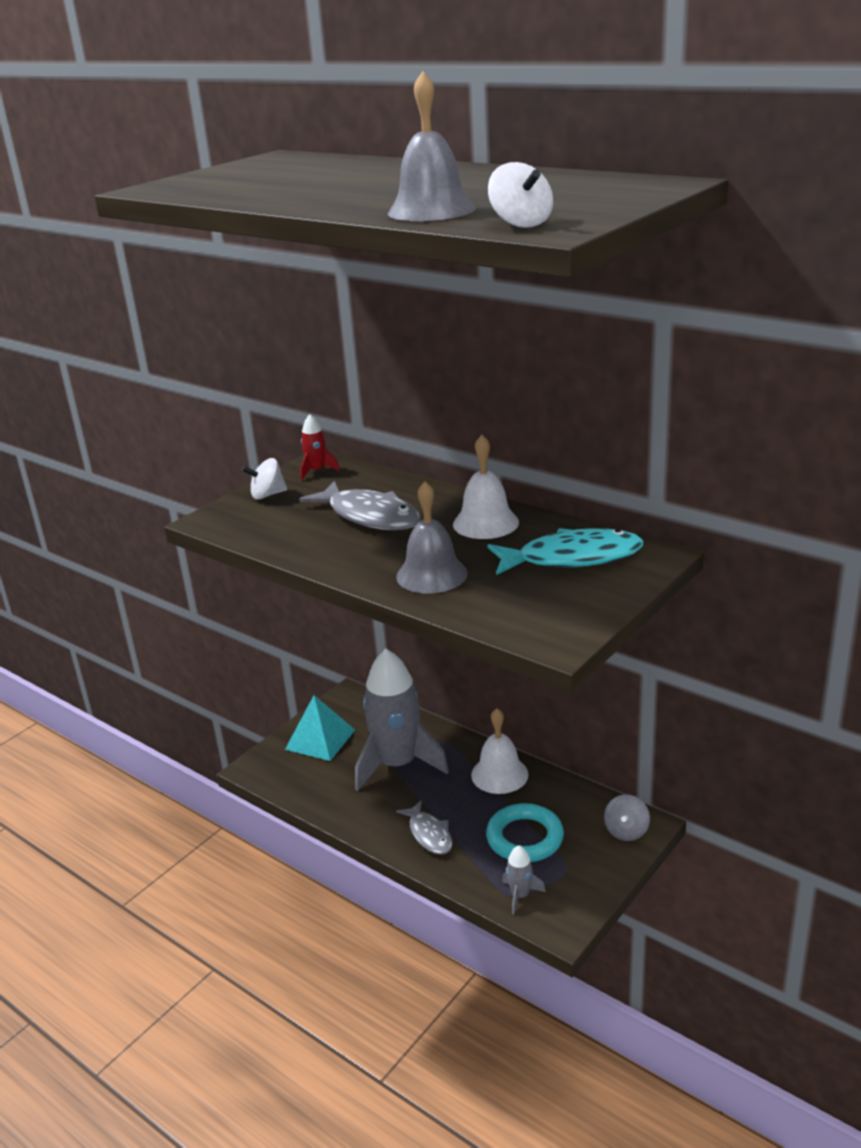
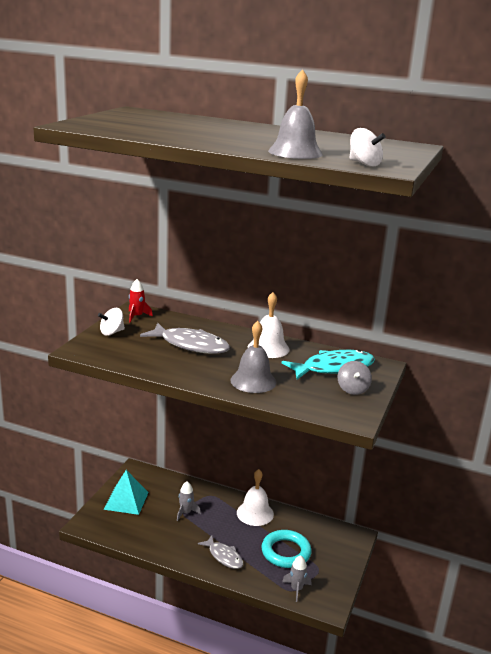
camera: 20 degrees left, 5 degrees down
(397, 764) = (186, 512): grey rocket -> grey rocket, size x0.41
(626, 831) = (345, 541): grey spinning top -> grey spinning top (352, 389)

